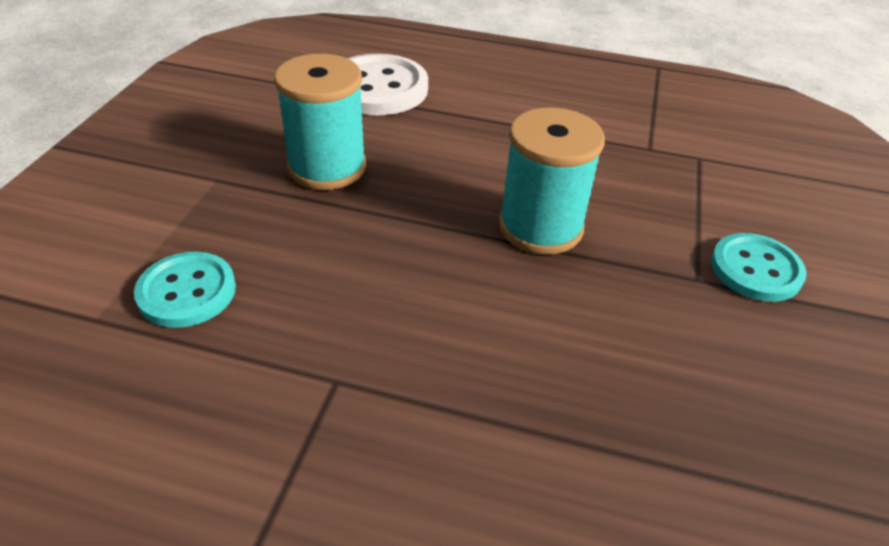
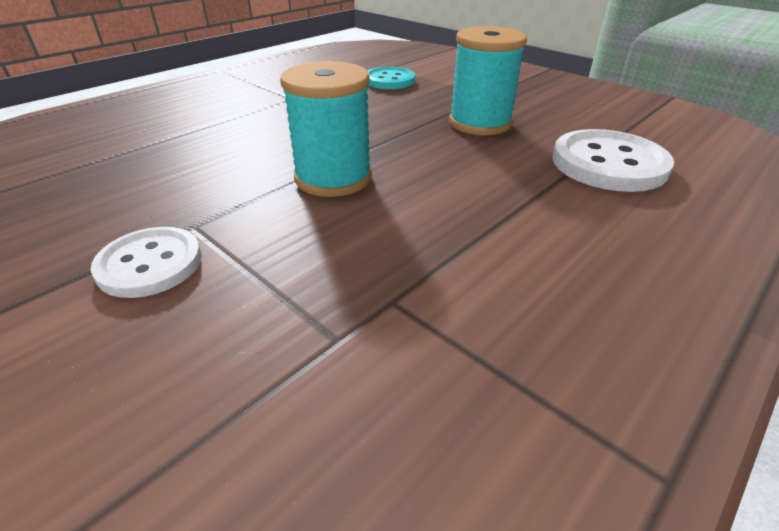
camera: 120 degrees right, 5 degrees down
(755, 269) = (150, 264): turquoise button -> white button

